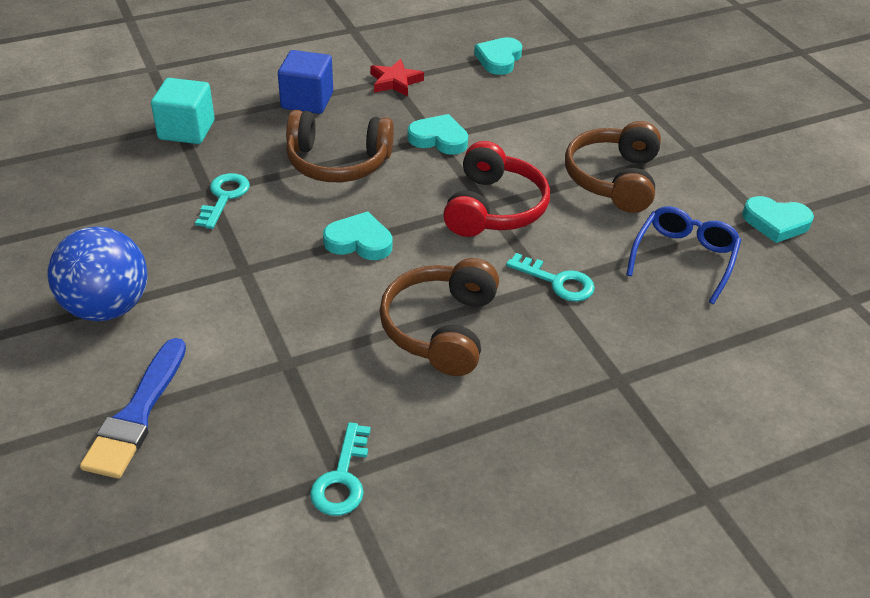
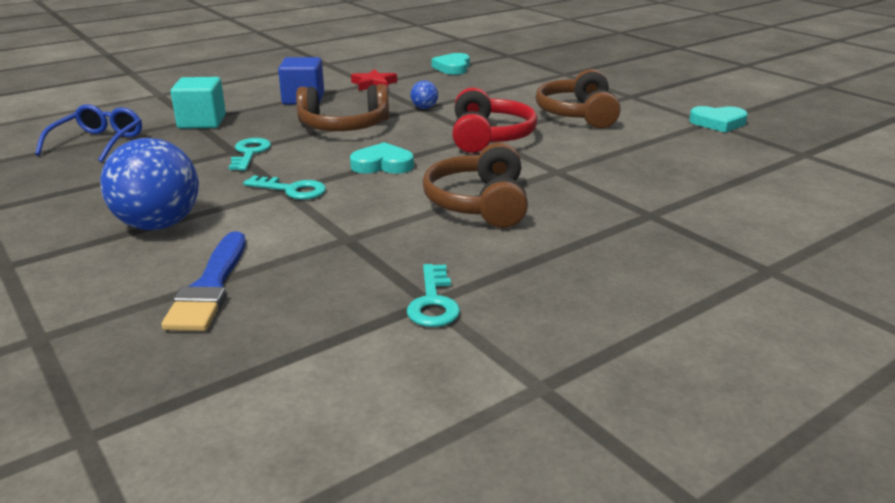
camera: 10 degrees left, 15 degrees down
(439, 139) = (424, 108): turquoise heart -> blue ball
(557, 281) = (565, 168): turquoise key -> turquoise key (292, 190)
(684, 257) = (659, 146): blue glasses -> blue glasses (99, 142)

